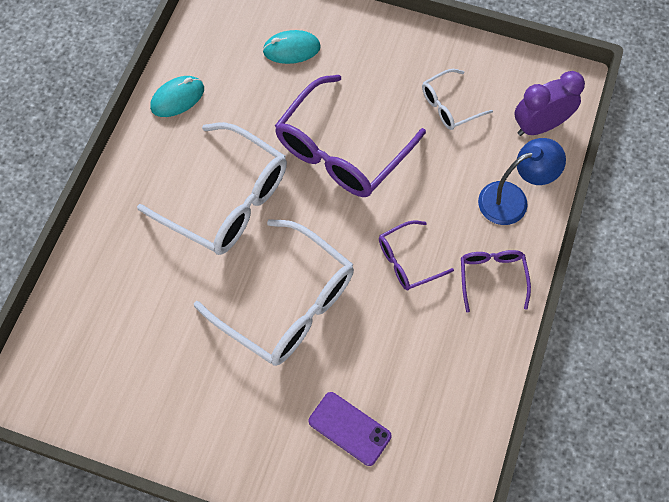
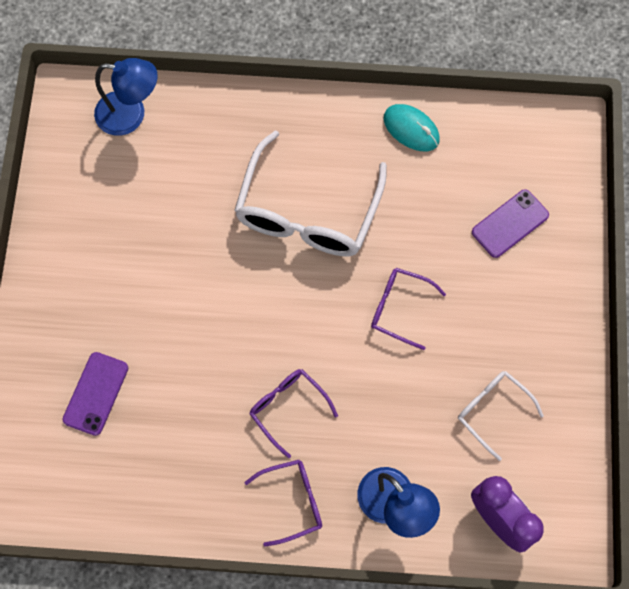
camera: 75 degrees right, 5 degrees up
(67, 335) = (131, 115): none -> blue lamp
(288, 304) = (210, 301): white glasses -> none
(291, 49) = (510, 223): turquoise mouse -> purple phone
(341, 150) = (399, 308): purple glasses -> purple glasses, size x0.51

